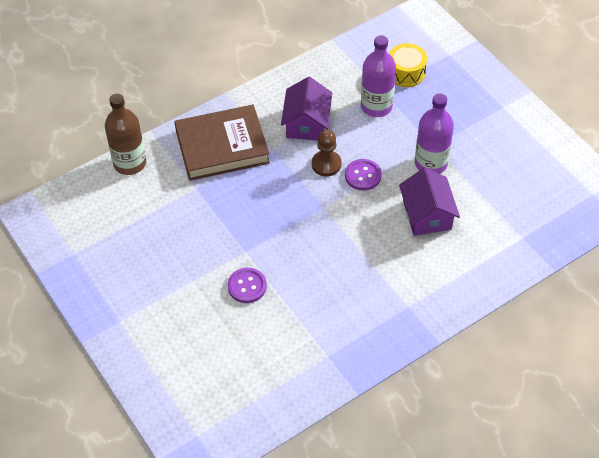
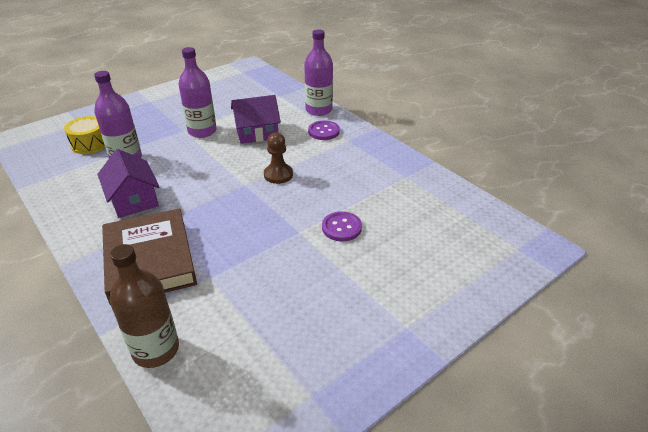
camera: 95 degrees left, 15 degrees down
(307, 123) = (133, 199): purple house -> purple house turned 60 degrees clockwise
(326, 164) = (192, 185): brown pawn -> brown pawn (278, 175)
(363, 175) = (210, 164): purple button -> purple button (323, 131)
(483, 280) = (319, 110): none -> purple bottle

